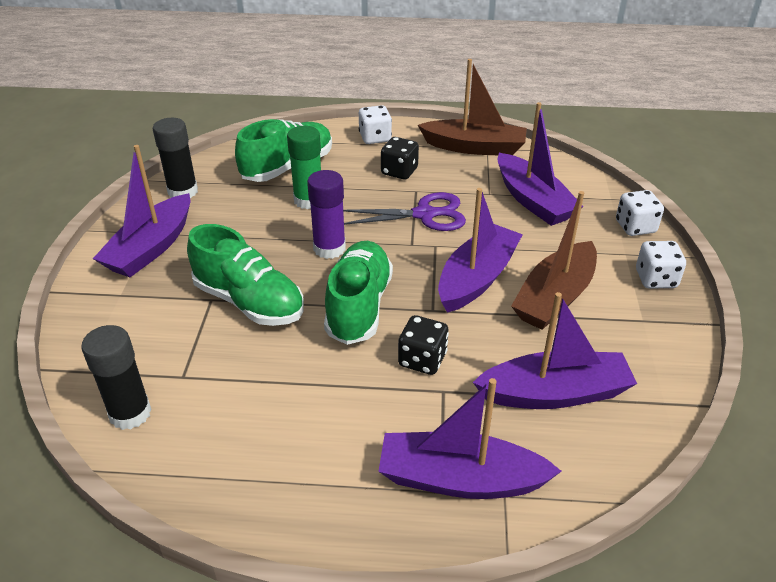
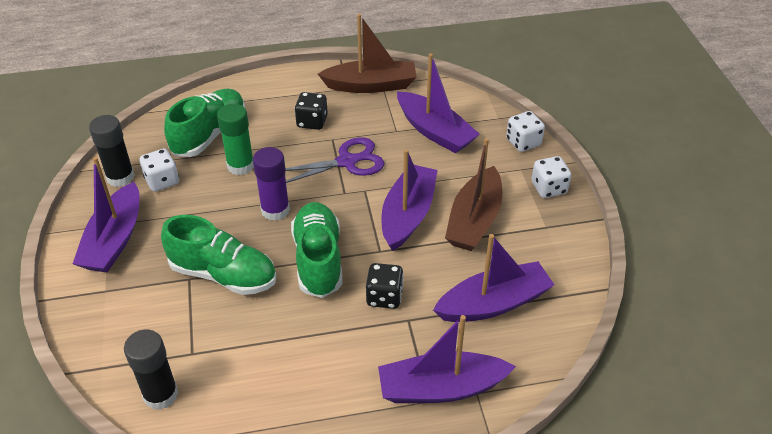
camera: 15 degrees left, 5 degrees up
(375, 138) = (279, 89): white dice -> white dice (162, 181)

